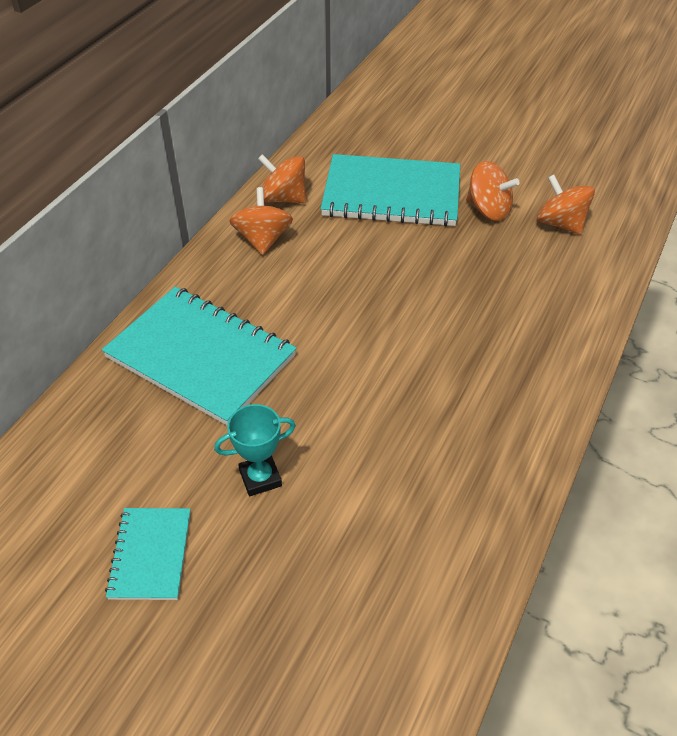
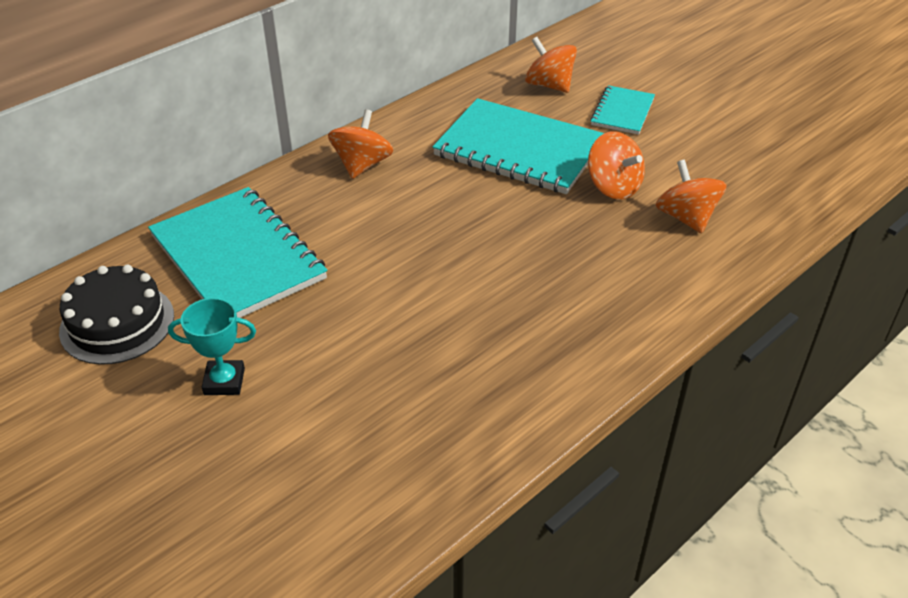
camera: 20 degrees right, 5 degrees down
(124, 452) = (117, 323): none -> black cake
(150, 554) = (84, 420): turquoise notebook -> turquoise notebook (622, 112)
(283, 198) = (406, 131): orange spinning top -> orange spinning top (549, 85)

